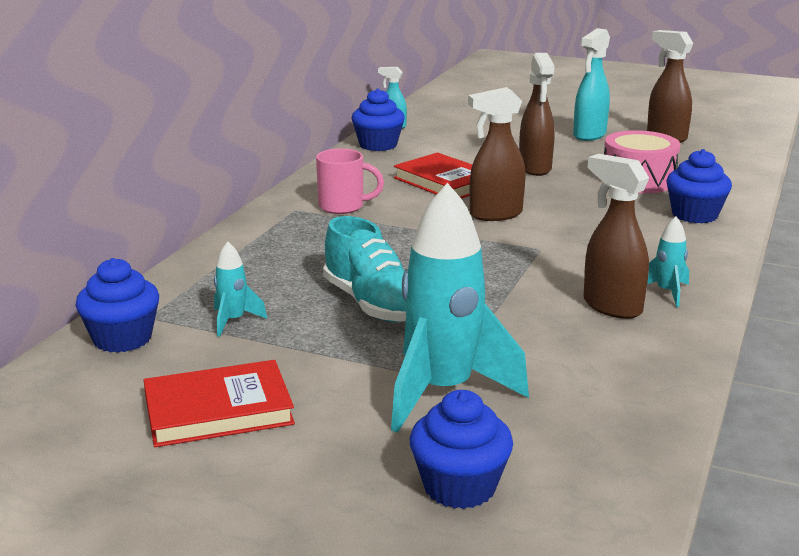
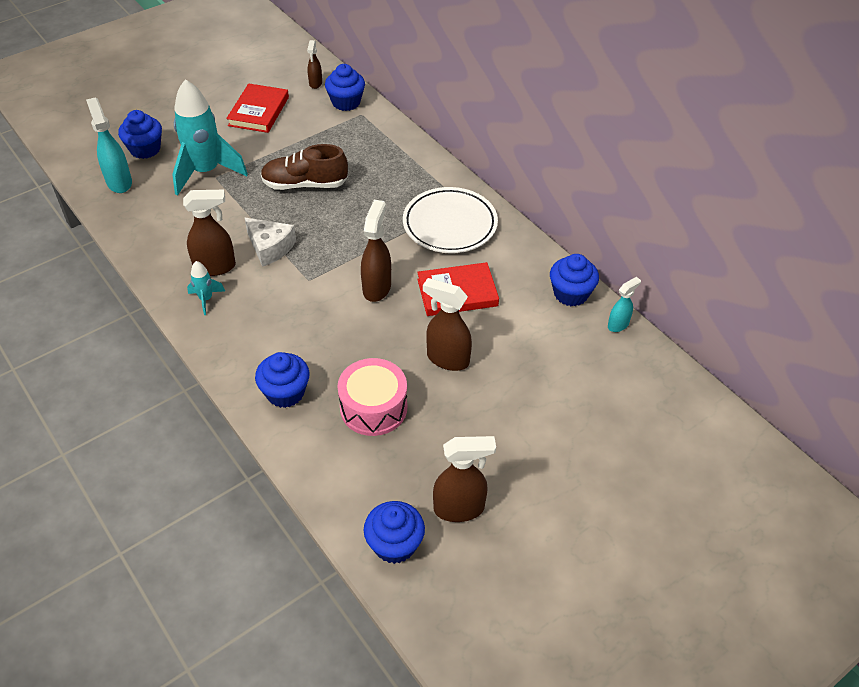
camera: 120 degrees right, 25 degrees up
(77, 385) = (315, 83): none -> brown spray bottle
(233, 321) = (332, 136): turquoise rocket -> none
(343, 207) = (450, 224): pink mug -> white plate
(373, 304) = (305, 184): turquoise shoe -> brown shoe
(525, 286) = (270, 247): none -> white cheese
(589, 135) = (504, 449): turquoise spray bottle -> turquoise spray bottle (119, 182)
(734, 147) = (394, 544): none -> blue cupcake

